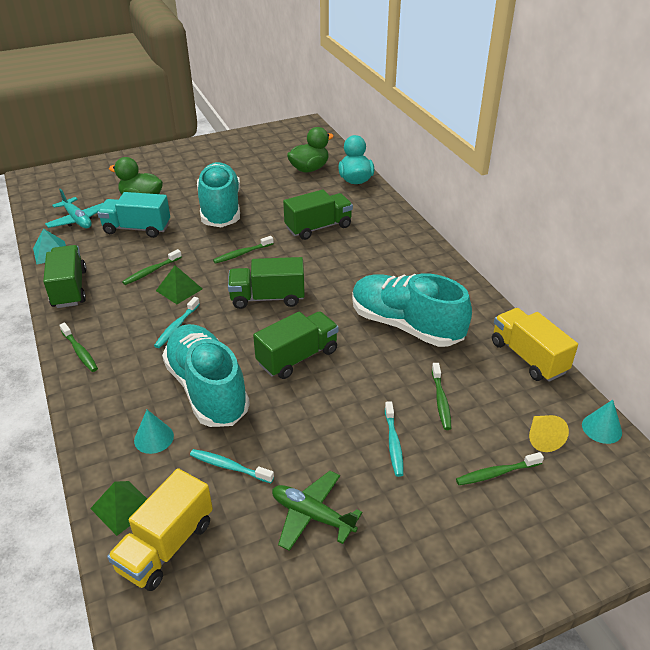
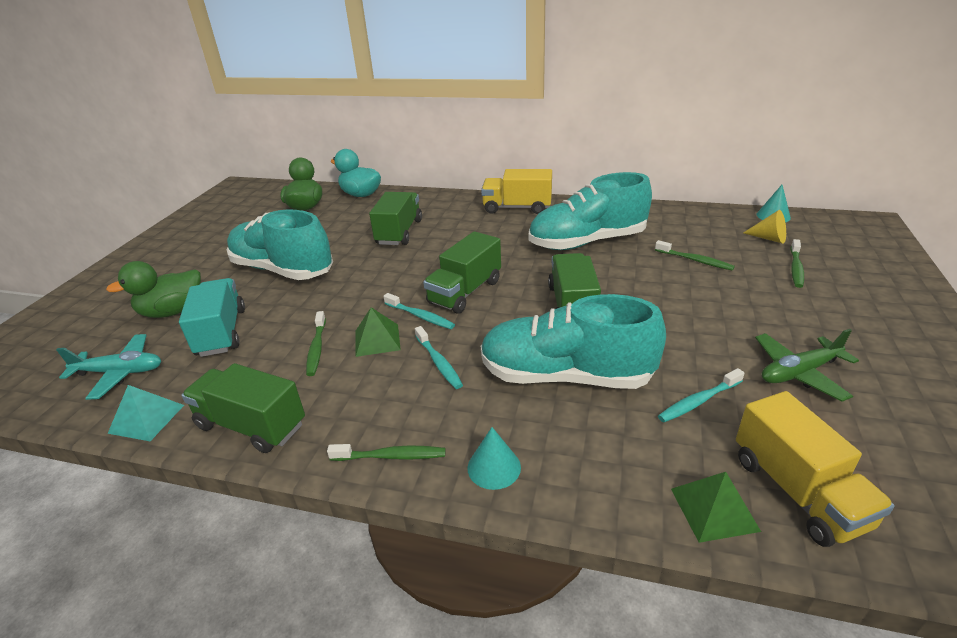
camera: 50 degrees left, 5 degrees down
(137, 228) = (221, 332): turquoise truck -> turquoise truck turned 120 degrees clockwise
(154, 438) = (611, 442): turquoise cone -> turquoise cone (494, 467)
(242, 254) = (376, 282): green toothbrush -> none
(393, 443) = (730, 299): turquoise toothbrush -> turquoise toothbrush (420, 316)
(528, 357) = (676, 212): yellow truck -> yellow truck (517, 208)

